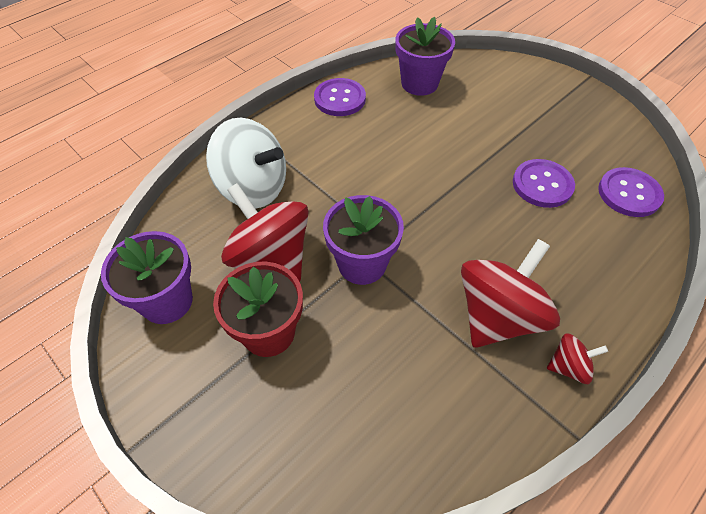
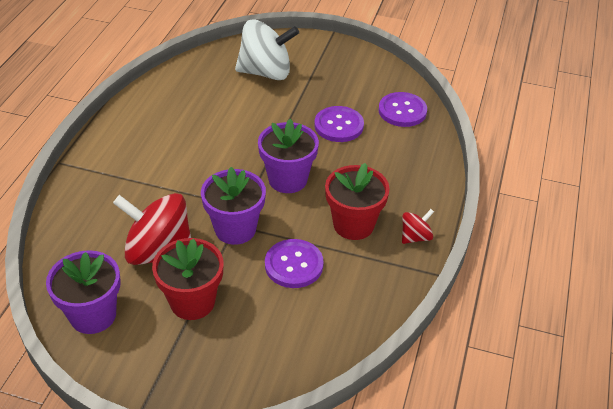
camera: 30 degrees left, 10 degrees down
(253, 188) = (108, 208): white spinning top -> white spinning top (266, 72)
(340, 99) = (137, 113): purple button -> purple button (294, 265)
(419, 83) = (199, 79): purple flower pot -> purple flower pot (288, 179)
(498, 316) = (353, 224): red spinning top -> red flower pot

